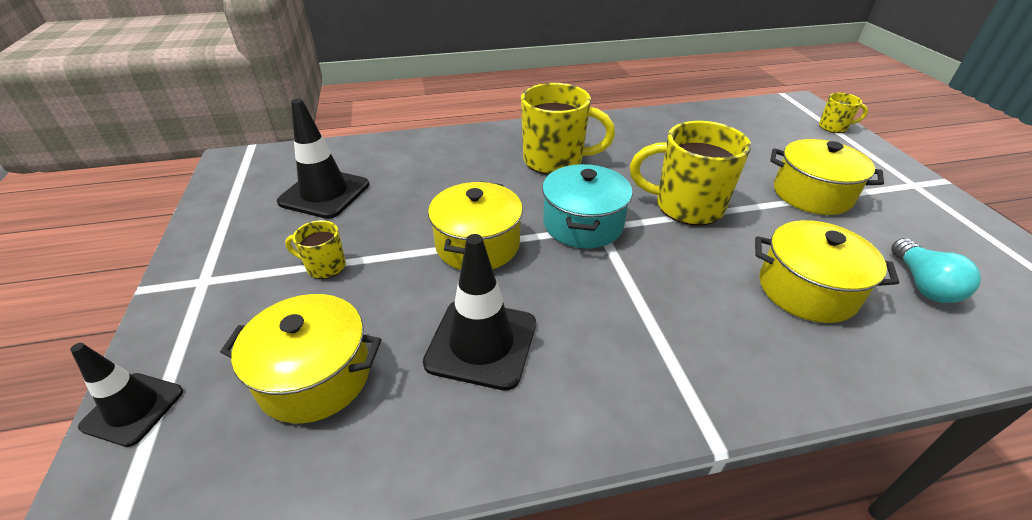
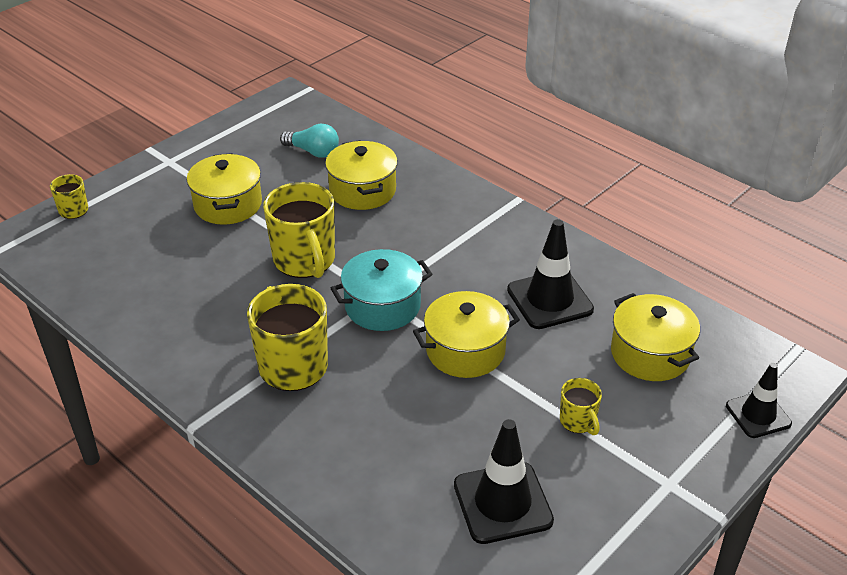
camera: 125 degrees left, 0 degrees up
(922, 284) = (313, 152): turquoise light bulb -> turquoise light bulb turned 60 degrees clockwise

